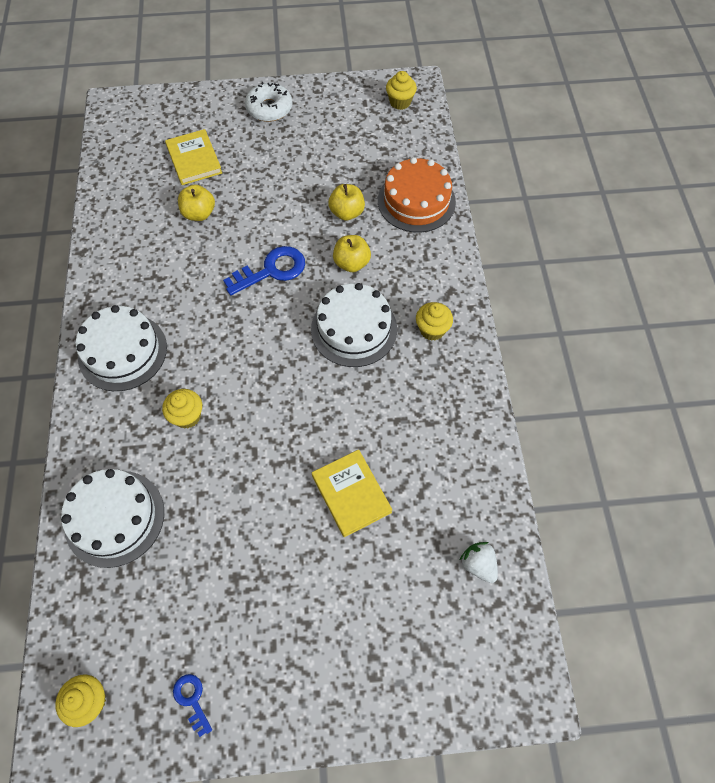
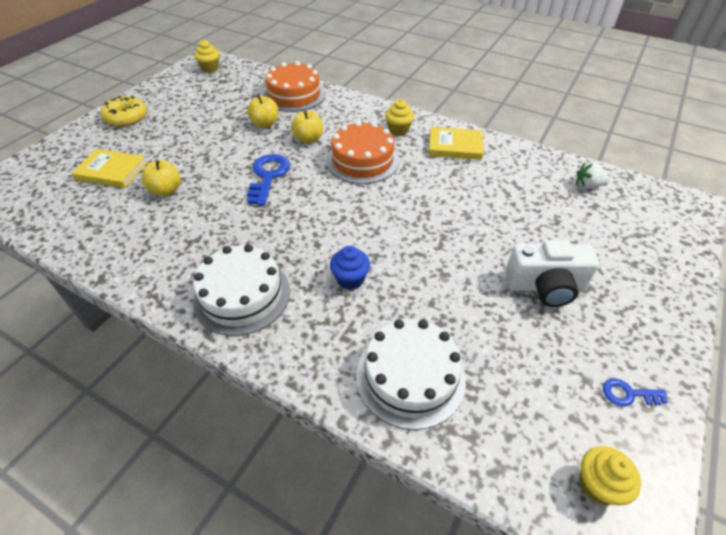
camera: 55 degrees left, 15 degrees down
(187, 416) = (350, 279): yellow cupcake -> blue cupcake
(269, 108) = (126, 117): white donut -> yellow donut
(281, 581) = (545, 286): none -> white camera
(351, 494) = (495, 218): yellow book -> yellow book (455, 146)
(354, 329) = (362, 160): white cake -> orange cake

